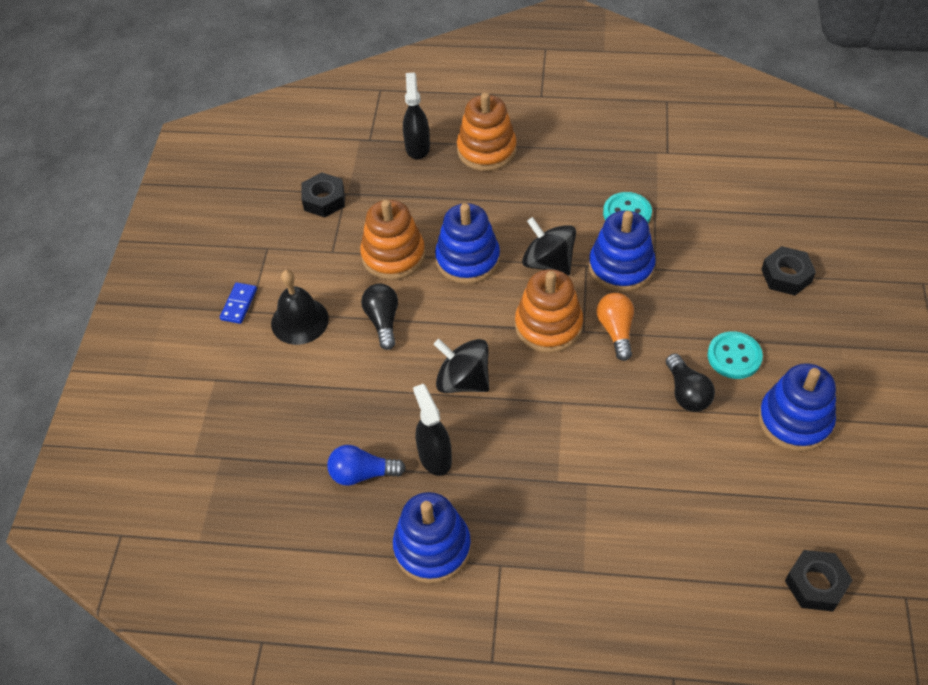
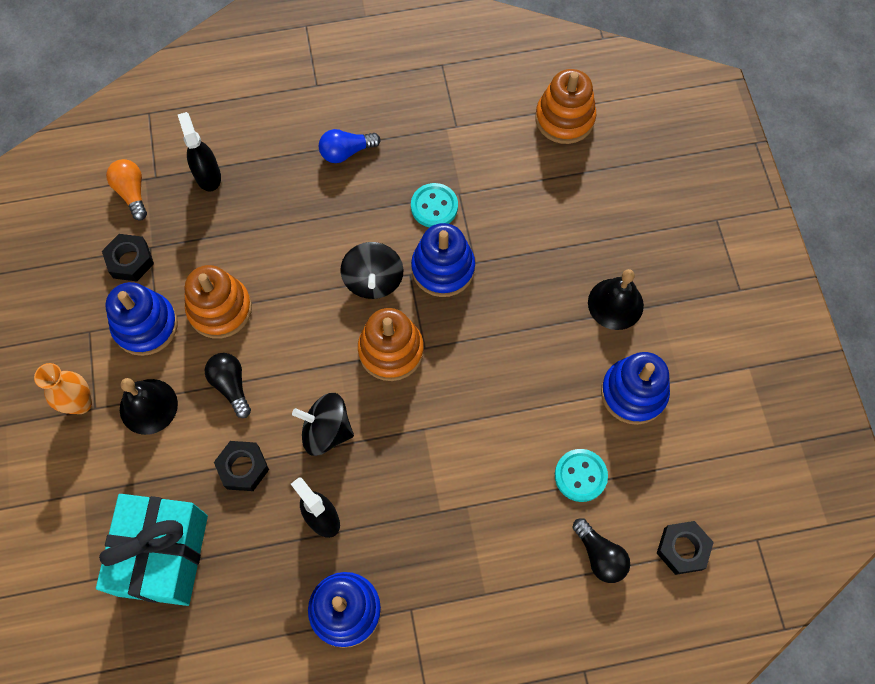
camera: 20 degrees left, 15 degrees up
(239, 304) = (81, 403): blue domino -> orange vase
(269, 451) = (163, 555): none -> turquoise gift
(362, 474) = (259, 554): blue light bulb -> blue light bulb (346, 152)
(467, 259) = (294, 295): blue stacking toy -> blue stacking toy (145, 325)
(486, 150) = (279, 163): orange stacking toy -> orange stacking toy (564, 119)
(548, 263) = (373, 280): black spinning top -> black spinning top turned 120 degrees counterclockwise
(616, 331) = (455, 340): orange light bulb -> orange light bulb (132, 193)
(687, 393) = (533, 389): black light bulb -> black light bulb (599, 555)
(734, 356) = (567, 340): turquoise button -> turquoise button (580, 476)
(786, 276) = (595, 241): black nut -> black nut (243, 468)
(794, 335) = (615, 304): none -> black bell

